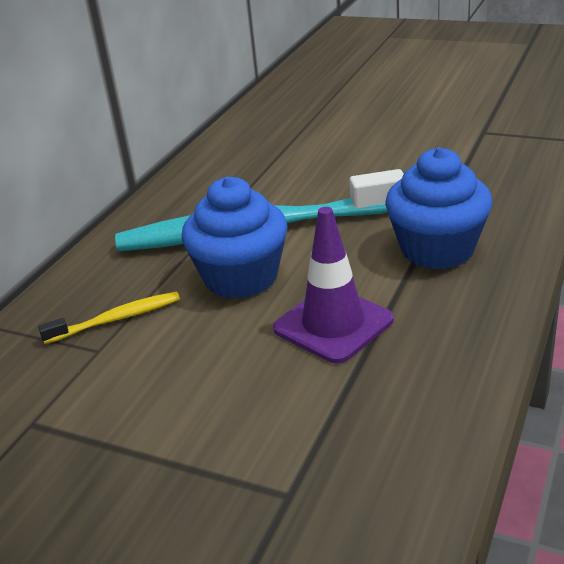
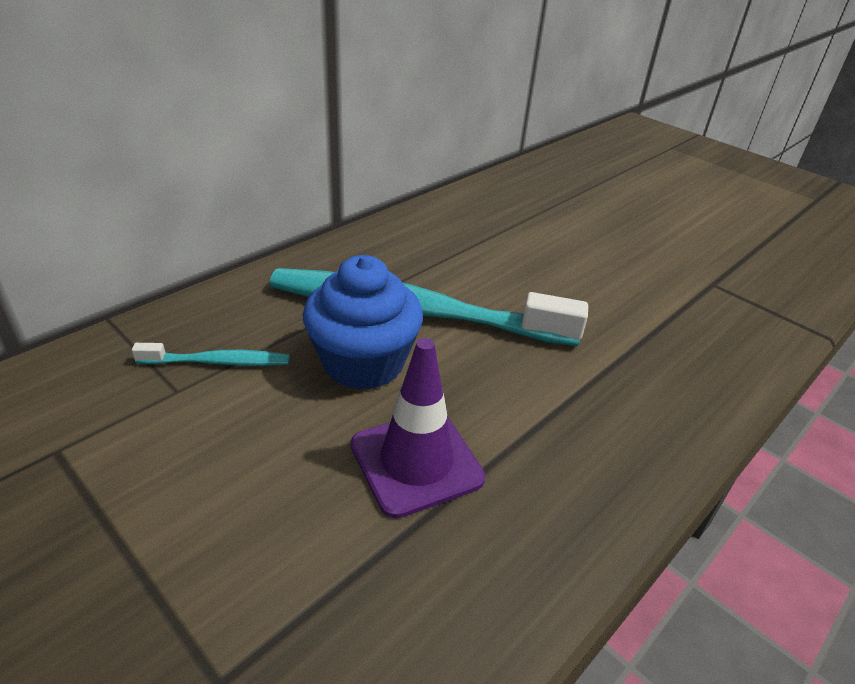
camera: 15 degrees right, 5 degrees up
(116, 319) = (218, 362): yellow toothbrush -> turquoise toothbrush
(437, 249) = (584, 411): blue cupcake -> none

